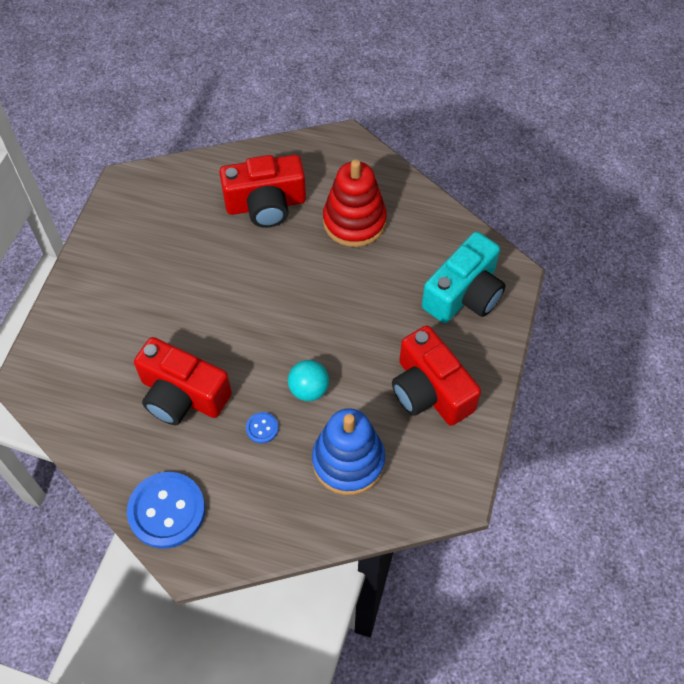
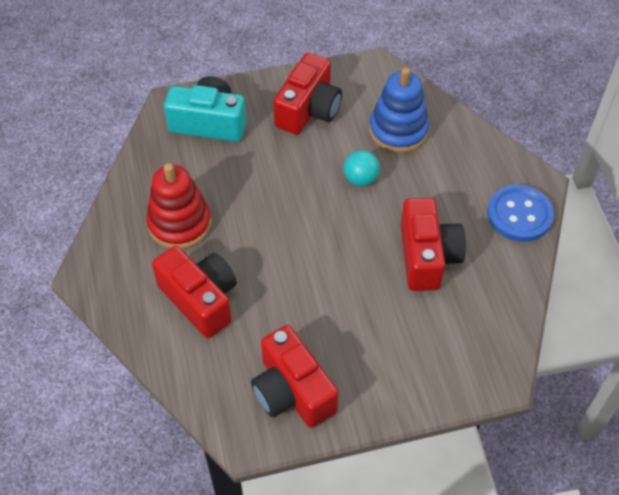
camera: 120 degrees left, 5 degrees down
(138, 228) = (292, 391): none -> red camera
(262, 428) = (413, 191): blue button -> none

